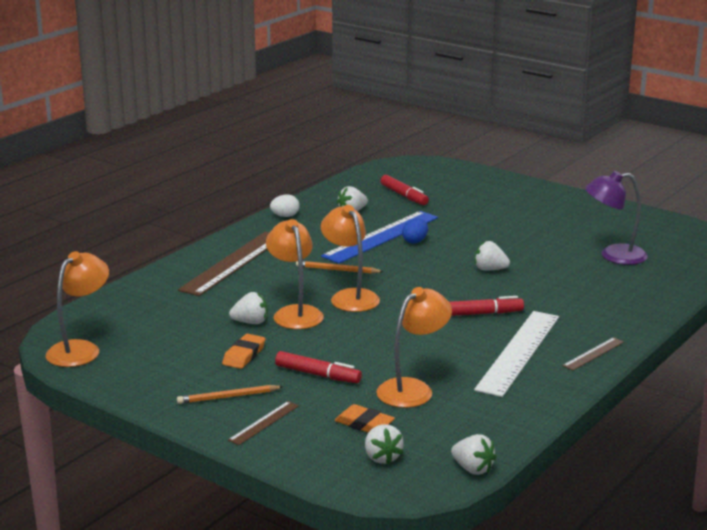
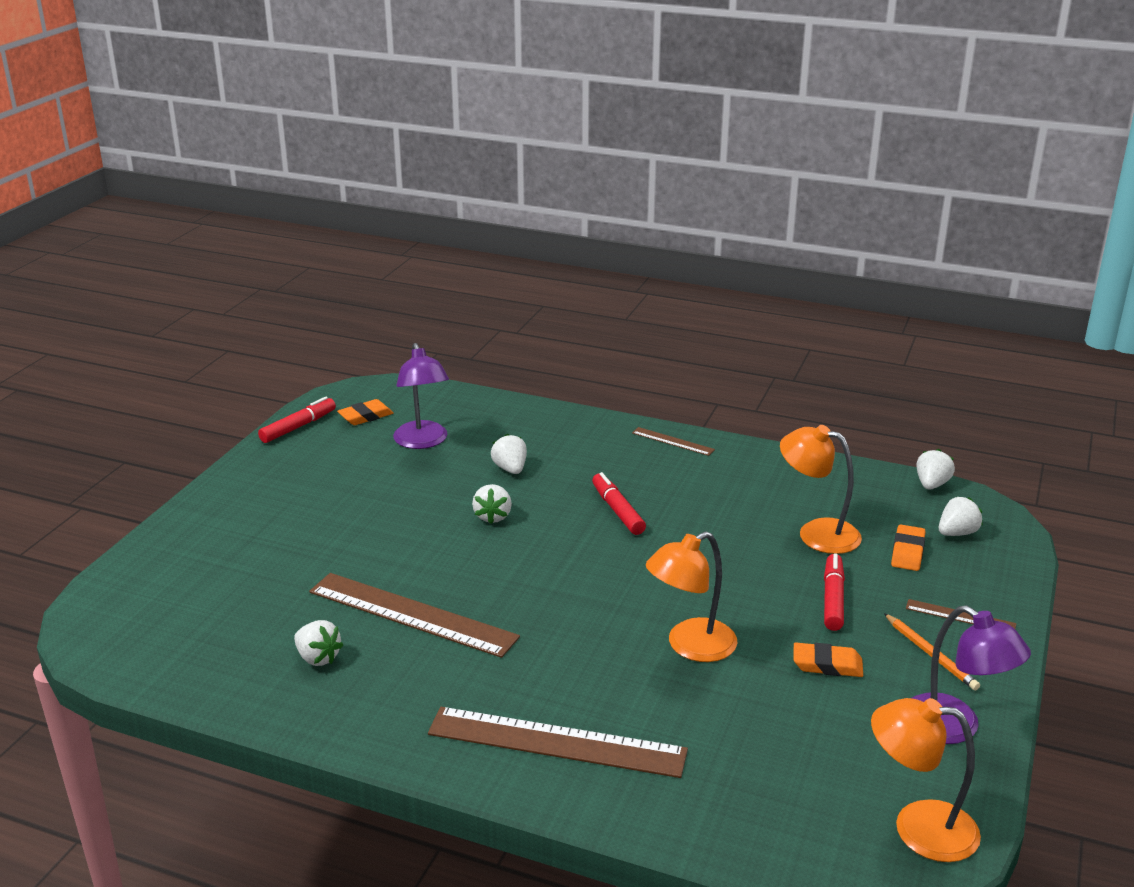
camera: 105 degrees left, 5 degrees up
(149, 384) = (954, 728): none -> purple lamp
(251, 322) = (738, 679): white strawberry -> white strawberry (510, 469)
(285, 216) = (350, 727): white egg -> none
(337, 270) = (541, 634): orange pencil -> none
(350, 296) = (619, 609): orange lamp -> none
(381, 237) = (412, 614): blue ruler -> brown ruler
(404, 196) = (242, 616): red marker -> red marker (298, 427)
(415, 241) = (420, 583): blue egg -> none
(518, 352) = (695, 481): white ruler -> none
(662, 239) = (365, 416): none -> orange eraser

